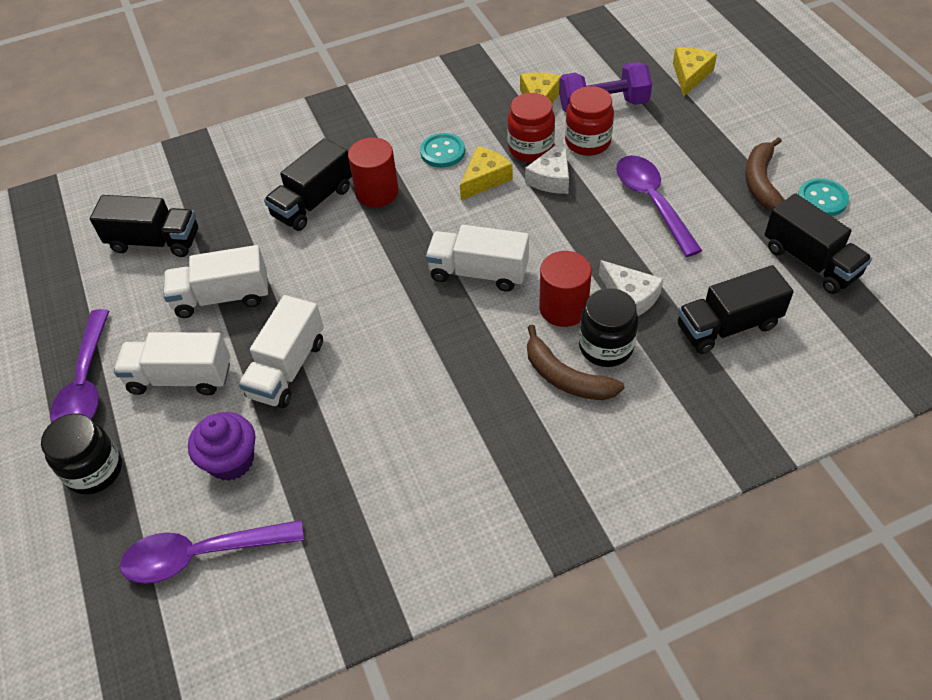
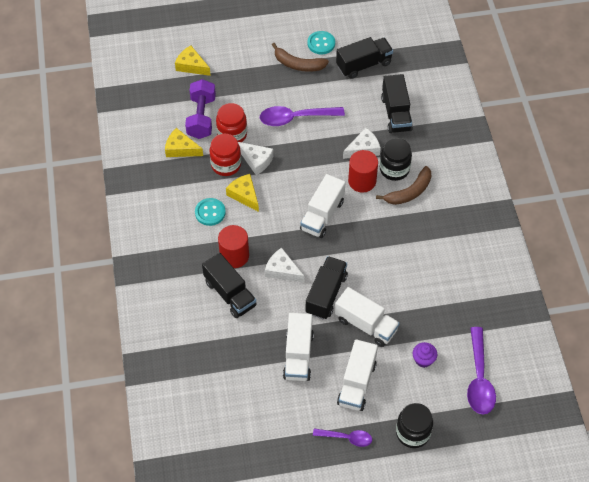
camera: 80 degrees left, 5 degrees up
(86, 384) = (346, 438): purple spoon -> purple spoon, size x0.59
(155, 241) = (233, 393): black truck -> black truck (326, 294)
(231, 461) = (423, 360): purple cupcake -> purple cupcake, size x0.66
(365, 248) = (282, 270): none -> white cheese

